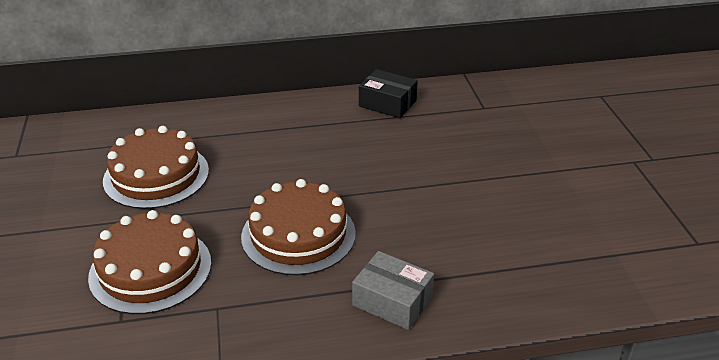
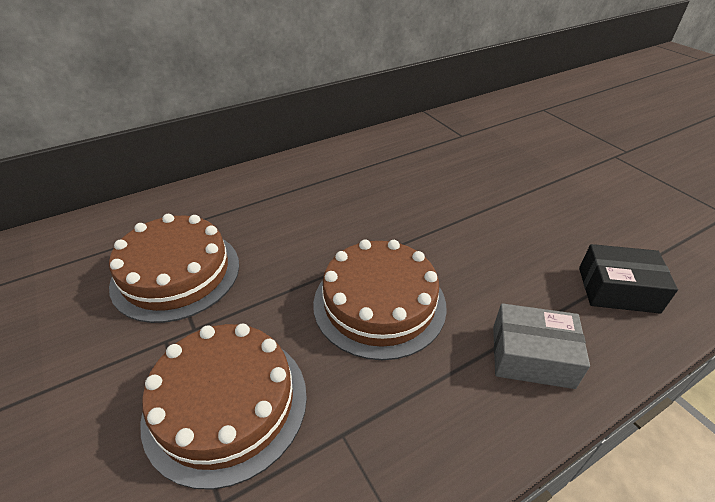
camera: 20 degrees left, 5 degrees up
(387, 103) = (377, 147): black box -> black box (617, 290)

